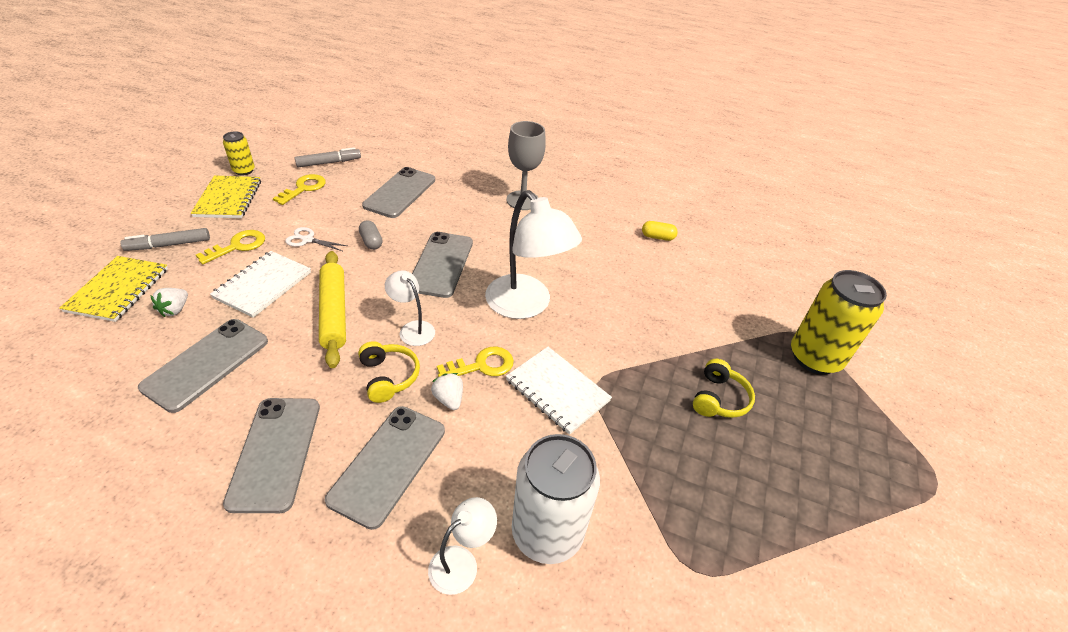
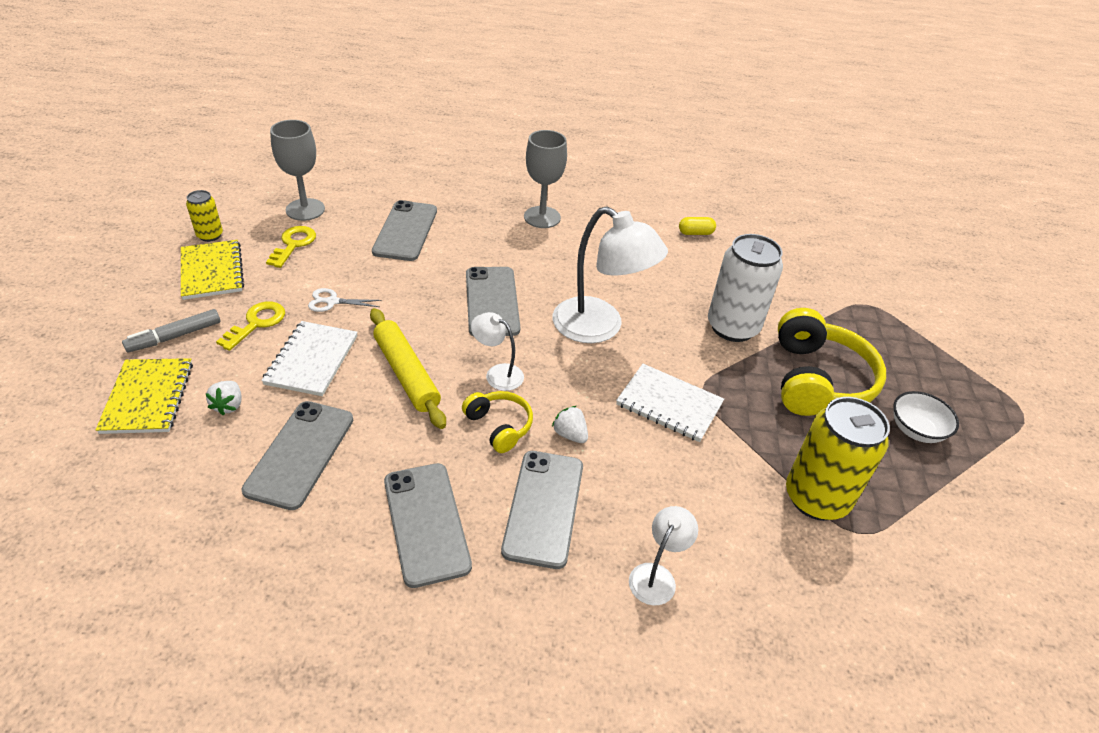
camera: 15 degrees left, 0 degrees up
(329, 163) = (305, 209): grey marker -> grey goblet
(371, 242) = (404, 291): grey capsule -> none
(482, 365) = (585, 396): yellow key -> none
(547, 533) = (719, 532): white can -> white can (732, 327)
(719, 398) = (817, 380): yellow headphones -> yellow headphones, size x1.89
(805, 474) = (916, 430): none -> white bowl
(814, 358) = (885, 325): yellow can -> yellow can (816, 498)

